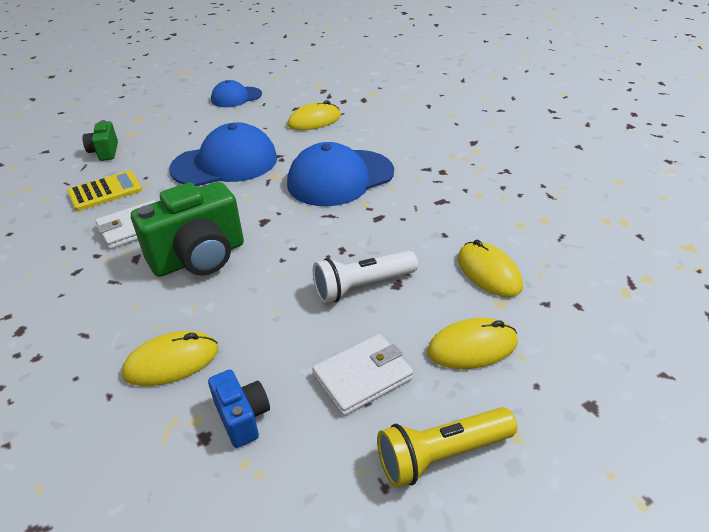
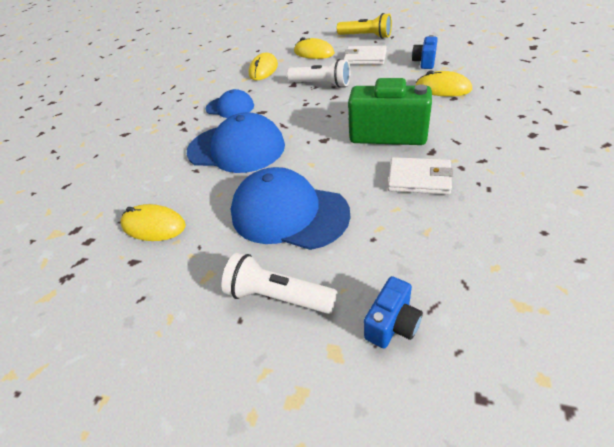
camera: 130 degrees left, 5 degrees up
(105, 152) = (392, 324): green camera -> blue camera
(105, 191) = (424, 240): yellow calculator -> none
(183, 134) = (278, 296): none -> white flashlight
(236, 97) = (141, 345): blue cap -> blue cap (230, 107)

